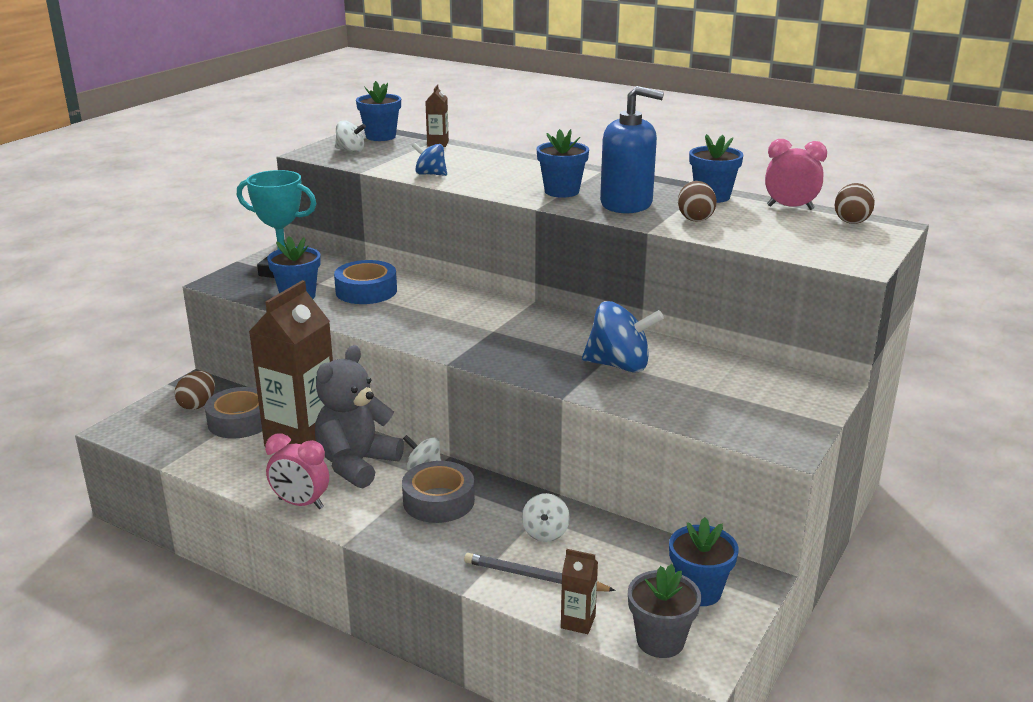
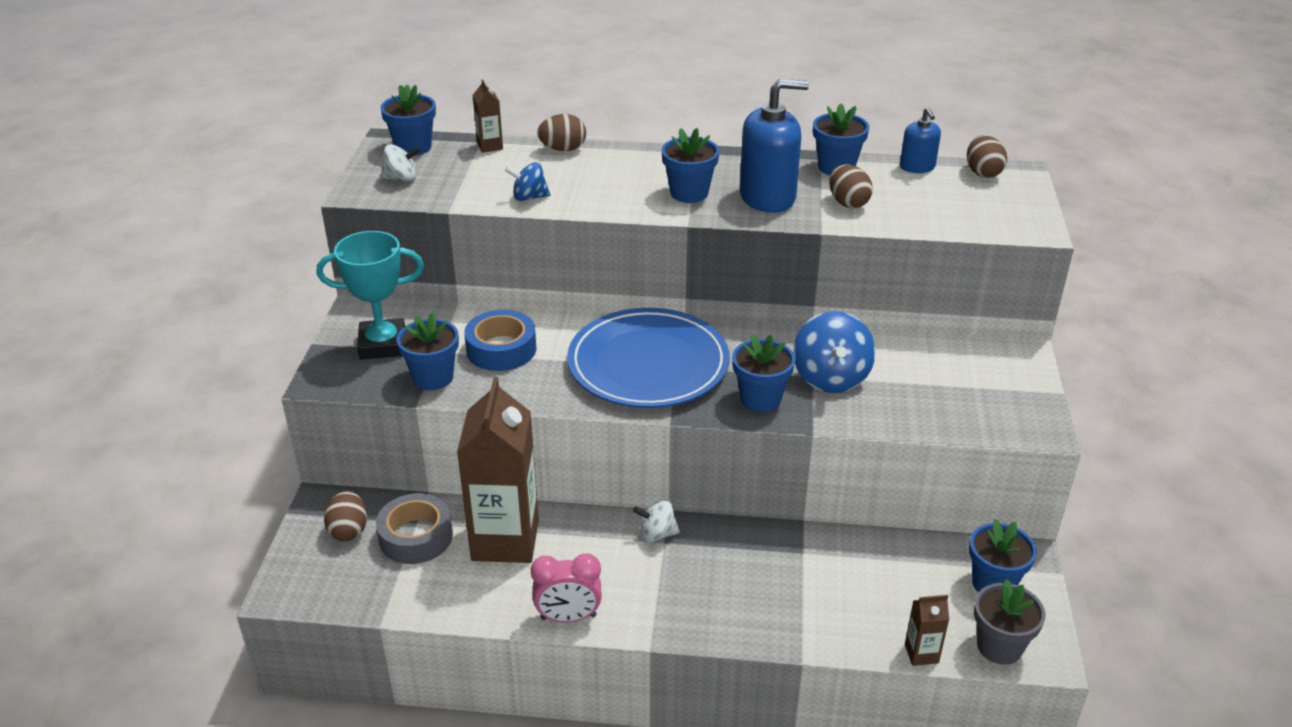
camera: 25 degrees left, 10 degrees up
(356, 464) = (585, 550): grey teddy bear -> none
(438, 501) = (700, 566): grey tape -> none
(471, 323) = (648, 364): none -> blue plate
(492, 153) = (563, 149): none -> brown egg
(535, 577) = (850, 620): grey pencil -> none
(541, 365) = (760, 399): none -> blue flower pot
(545, 533) = (824, 568): white spinning top -> none
(619, 365) = (830, 378): blue spinning top -> blue spinning top turned 105 degrees clockwise
(790, 208) = (917, 167): pink clock -> blue soap dispenser

